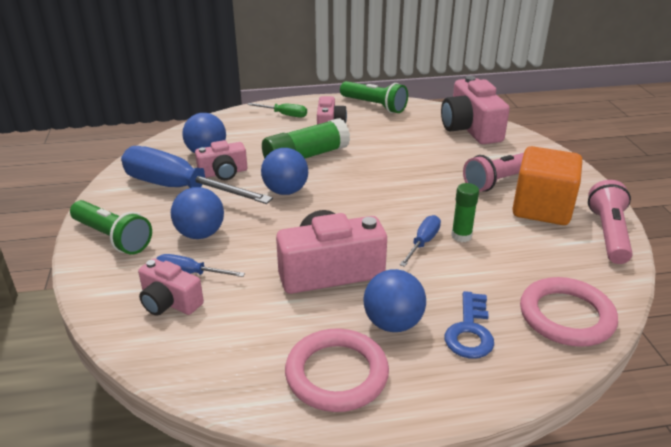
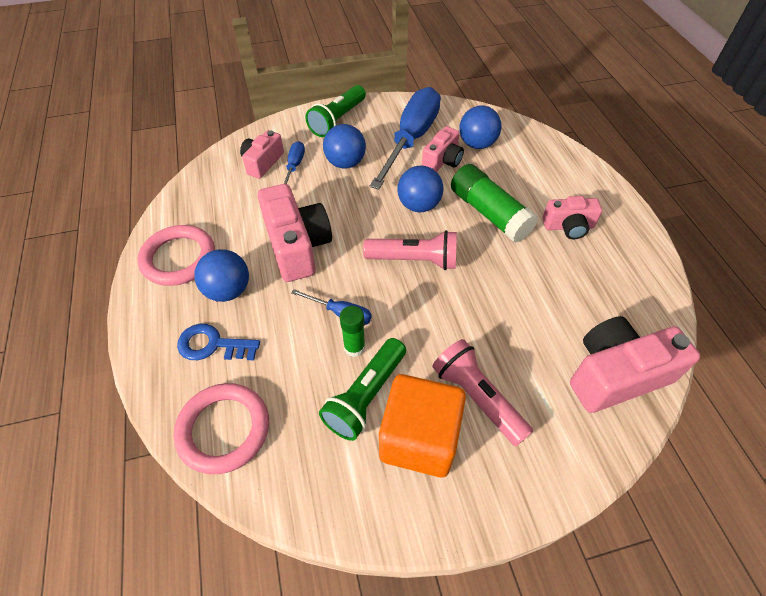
camera: 85 degrees right, 20 degrees up
(223, 173) = (442, 160): pink camera -> pink camera turned 120 degrees counterclockwise
(284, 115) = (579, 187): green screwdriver -> none
(374, 106) = (641, 266): green flashlight -> green flashlight (365, 396)
(609, 234) = (369, 512): pink flashlight -> pink flashlight (414, 260)

